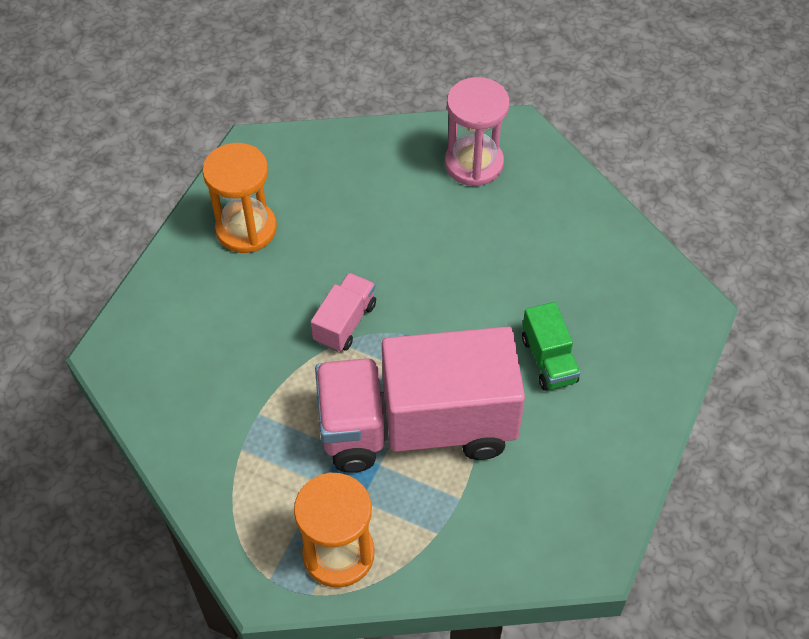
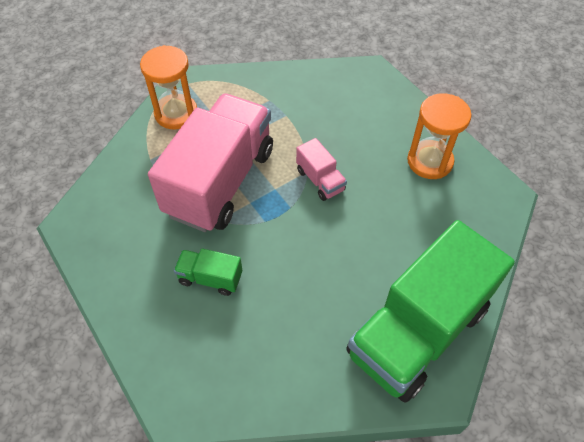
camera: 120 degrees right, 0 degrees up
(474, 164) = (417, 331): pink hourglass -> green truck

